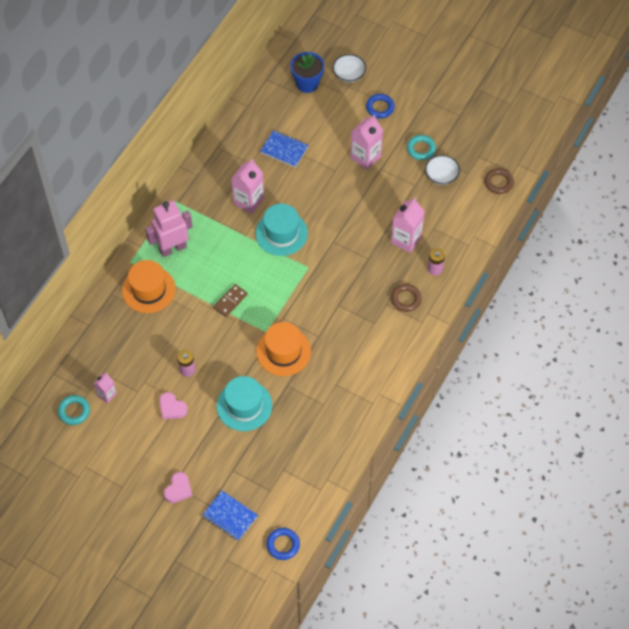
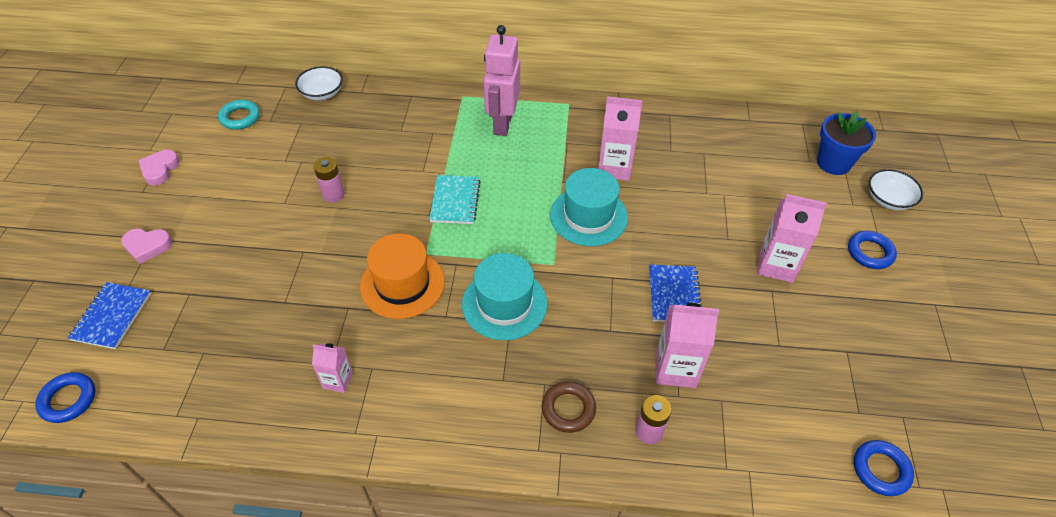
camera: 65 degrees right, 10 degrees down
(107, 394) = (271, 136): pink carton -> pink carton (338, 380)
(148, 289) = (433, 123): orange hat -> none
(172, 408) = (271, 199): pink heart -> pink heart (160, 169)
(173, 248) = (502, 124): pink robot -> pink robot turned 120 degrees counterclockwise
(230, 301) = (455, 201): brown domino -> turquoise notebook
(244, 405) = (298, 270): turquoise hat -> turquoise hat (504, 304)
(284, 150) = (716, 175): blue notebook -> blue notebook (674, 295)
(421, 149) = (847, 329): turquoise ring -> none
(441, 175) = (824, 375): white bowl -> white bowl (322, 93)
(498, 182) = (881, 470): brown ring -> blue ring

